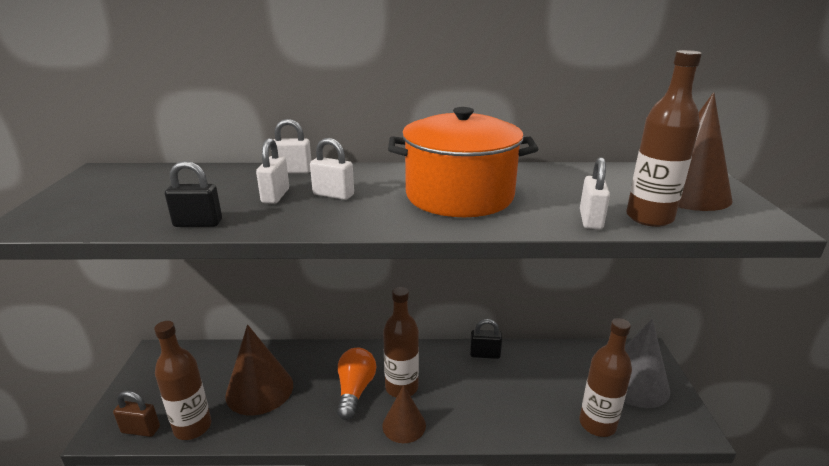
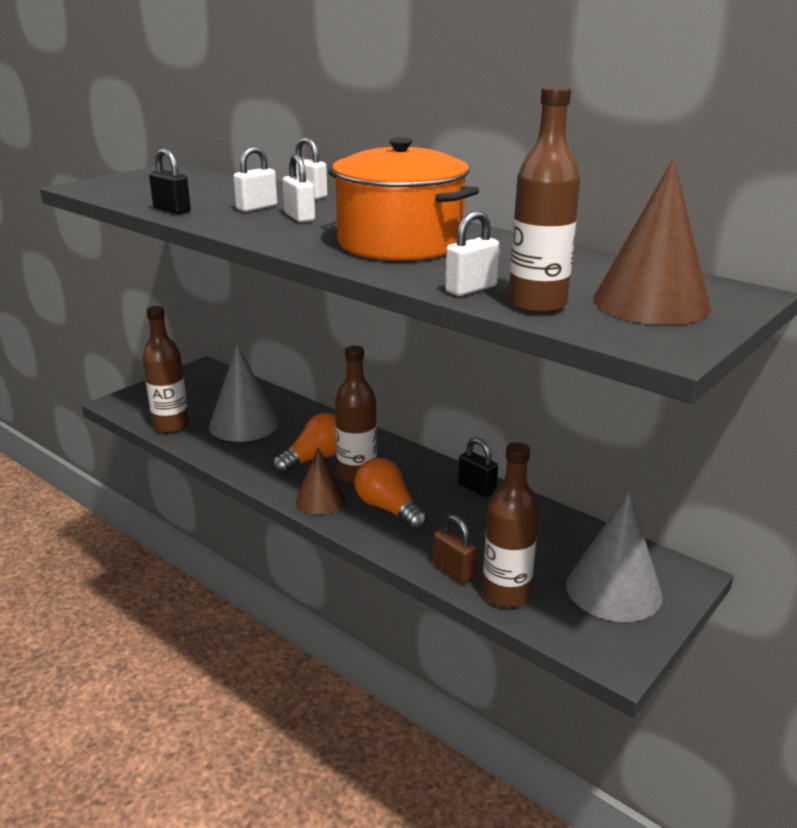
camera: 40 degrees right, 0 degrees up
(141, 430) = (139, 412): brown padlock -> brown padlock (454, 571)
(259, 389) = (244, 424): brown cone -> grey cone
(456, 403) = (388, 509): none -> orange light bulb

